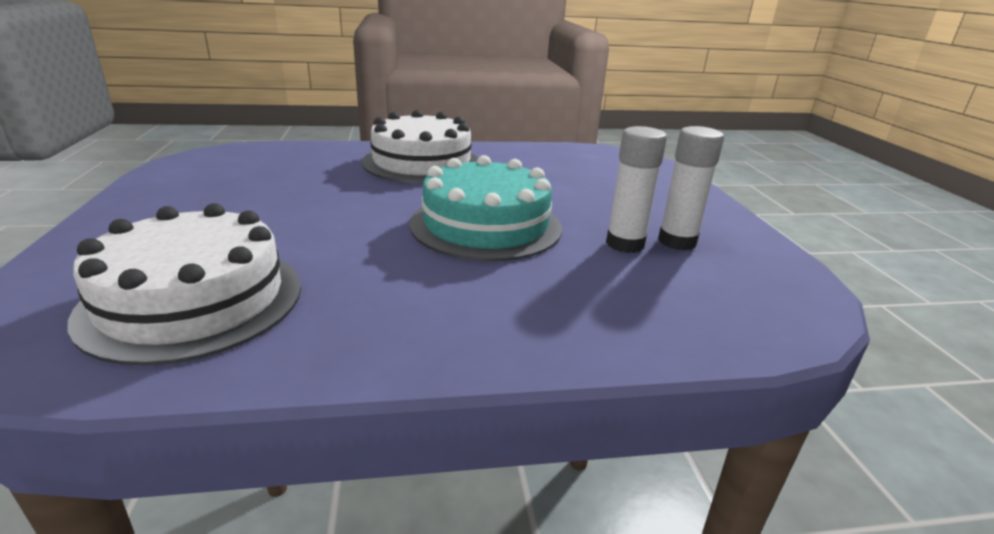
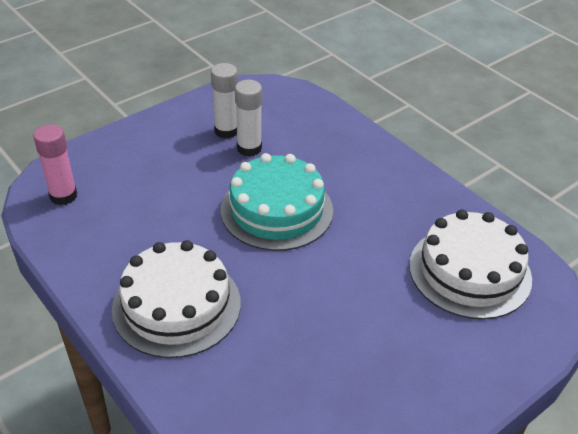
camera: 120 degrees left, 15 degrees up
(607, 158) = (63, 196): none -> pink glue stick

